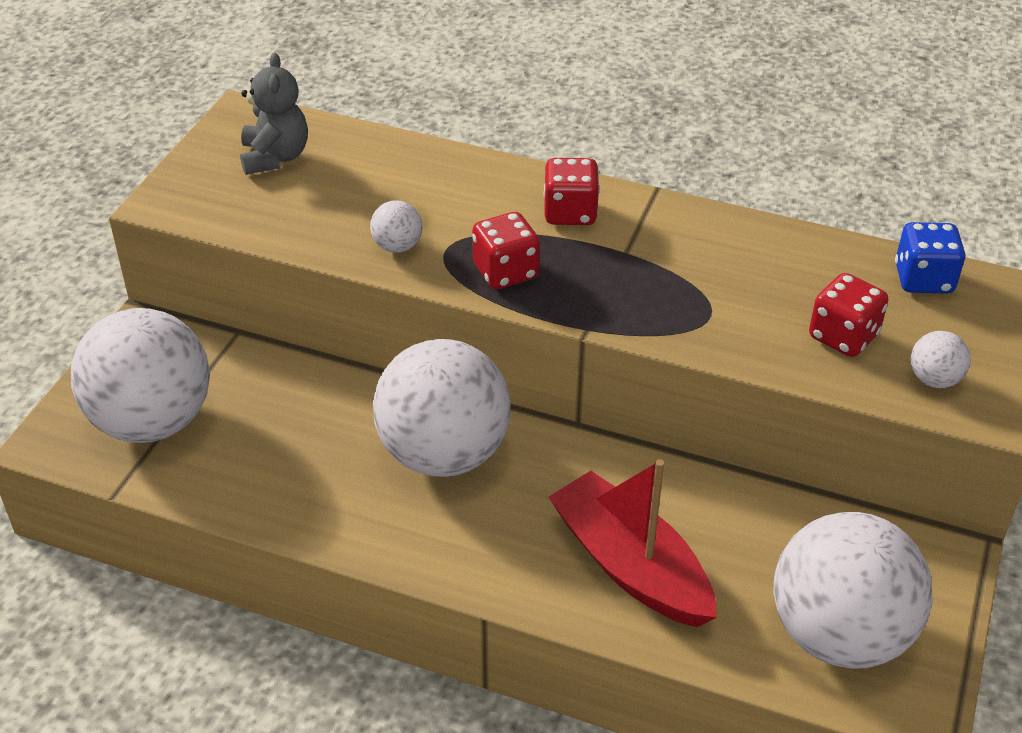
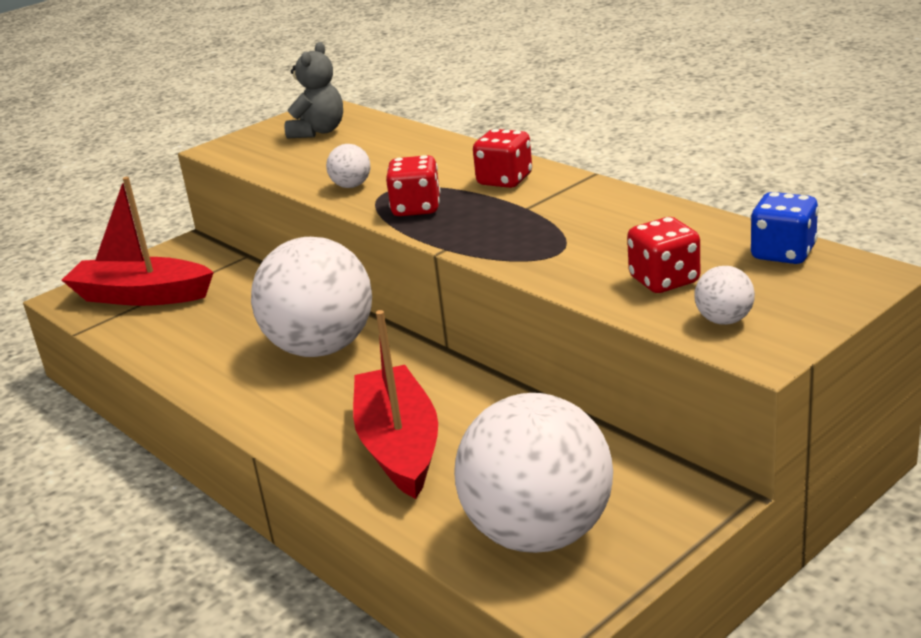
camera: 30 degrees right, 15 degrees down
(152, 421) = (141, 296): white ball -> red boat

